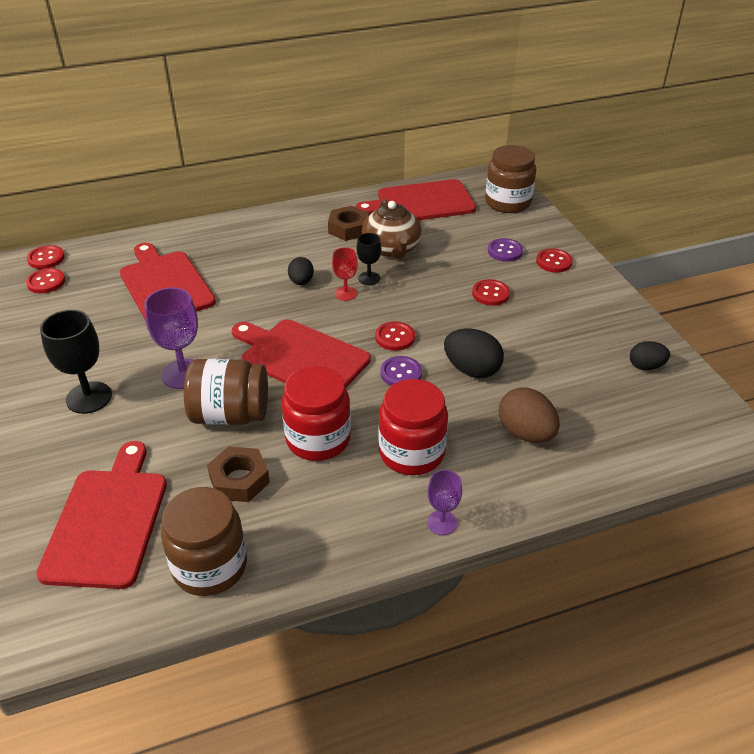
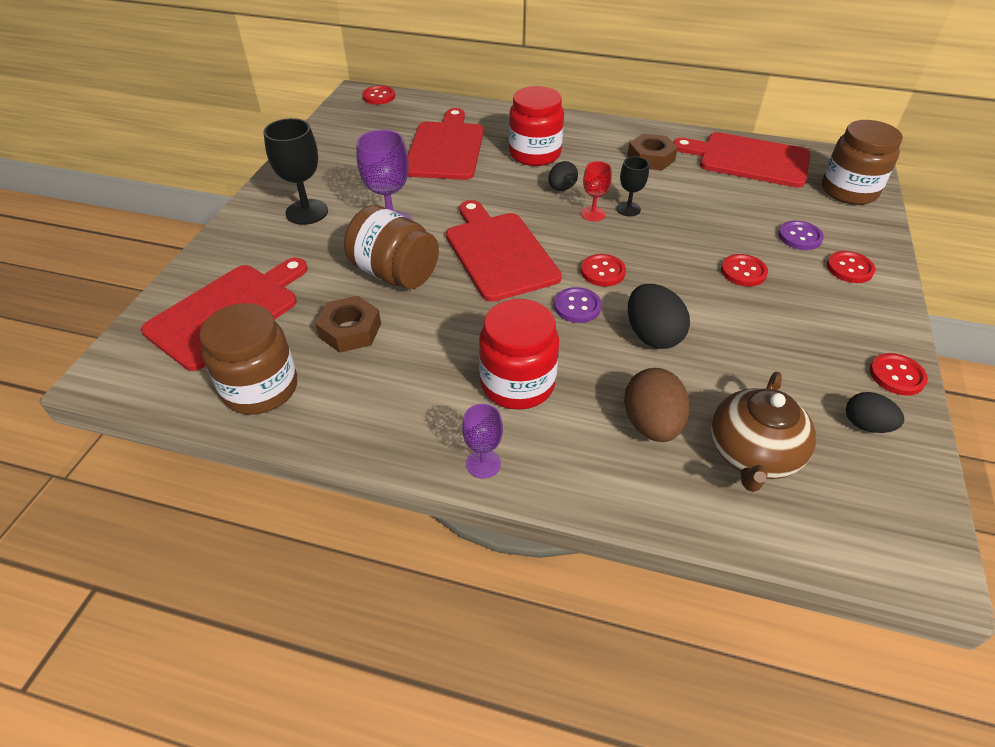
camera: 35 degrees right, 5 degrees up
(46, 282) = (361, 114): red button -> red button (896, 375)
(318, 439) = (446, 329): red jar -> red jar (534, 154)
(391, 249) = (676, 191): brown teapot -> brown teapot (752, 454)

